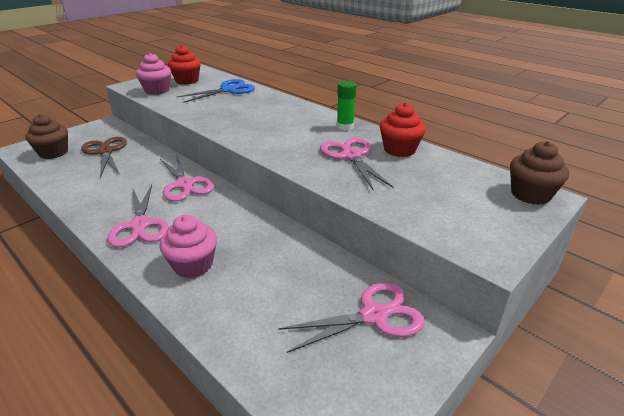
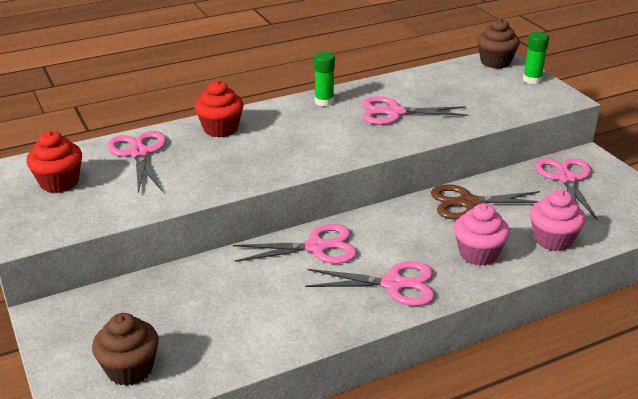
camera: 70 degrees left, 0 degrees up
(105, 151) = (168, 312): brown scissors -> brown scissors (467, 203)
(157, 90) = (81, 211): pink cupcake -> pink cupcake (553, 240)
(228, 90) = (139, 153): blue scissors -> pink scissors
(399, 150) = (394, 88): red cupcake -> red cupcake (220, 129)
(515, 224) = (532, 80): none -> green glue stick

